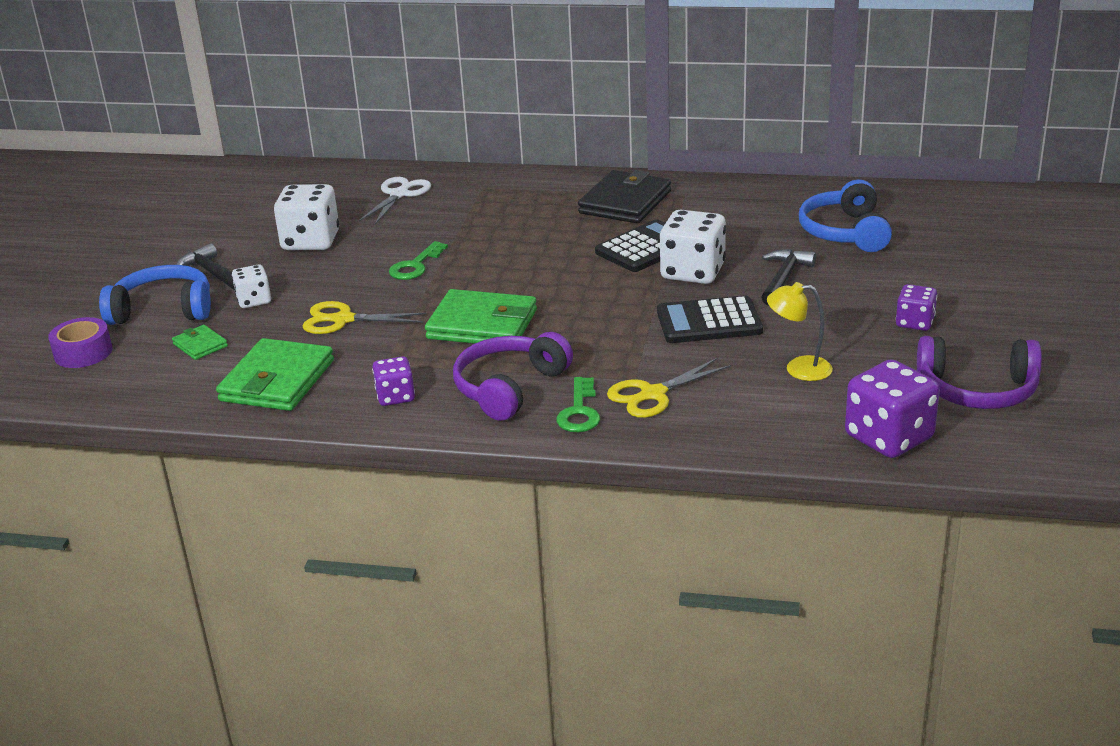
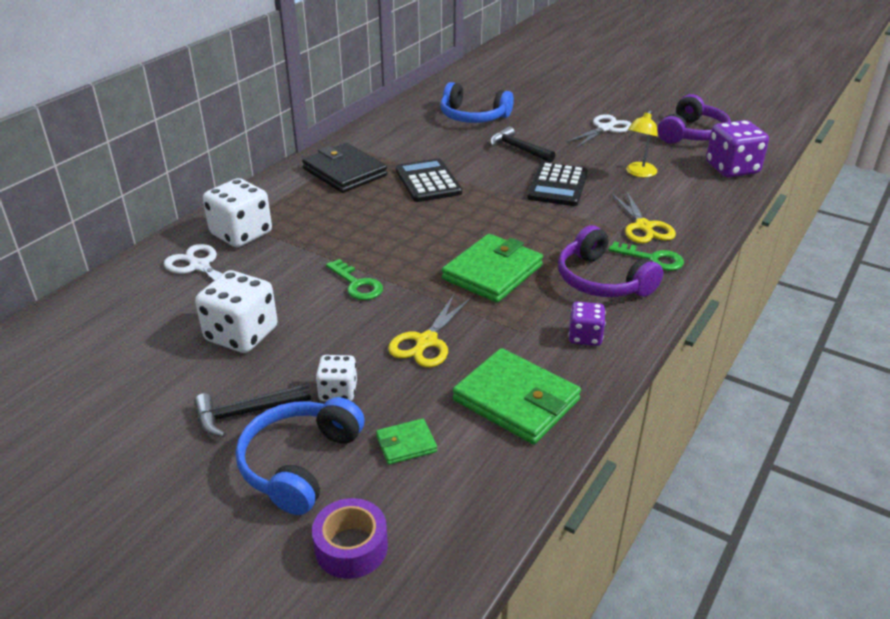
camera: 70 degrees left, 5 degrees up
(693, 272) = (482, 174): white dice -> white dice (241, 234)
(915, 323) = (605, 128): purple dice -> white scissors

